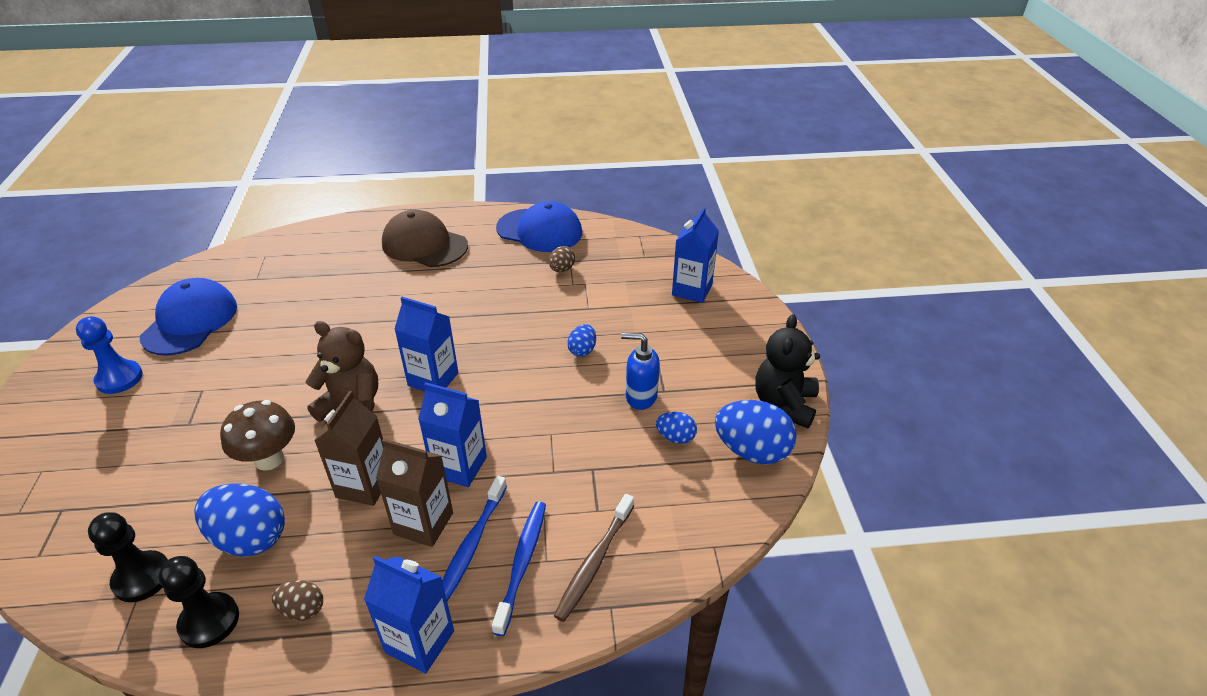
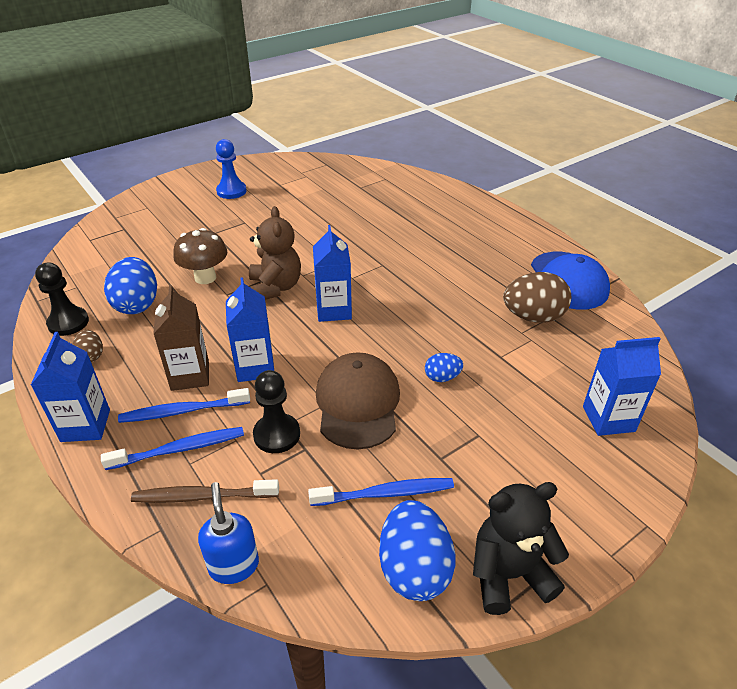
camera: 60 degrees right, 0 degrees up
(142, 578) = (89, 281): black pawn -> black pawn (277, 435)
(190, 321) = (298, 187): blue cap -> none
(364, 485) = (208, 329): brown carton -> none
(424, 245) = (475, 233): brown cap -> brown cap (358, 403)
(562, 269) = (533, 317): brown egg -> brown egg, size x1.92
(640, 397) = (417, 444): blue soap dispenser -> blue soap dispenser (234, 565)
(675, 437) = (385, 493): blue egg -> blue toothbrush

